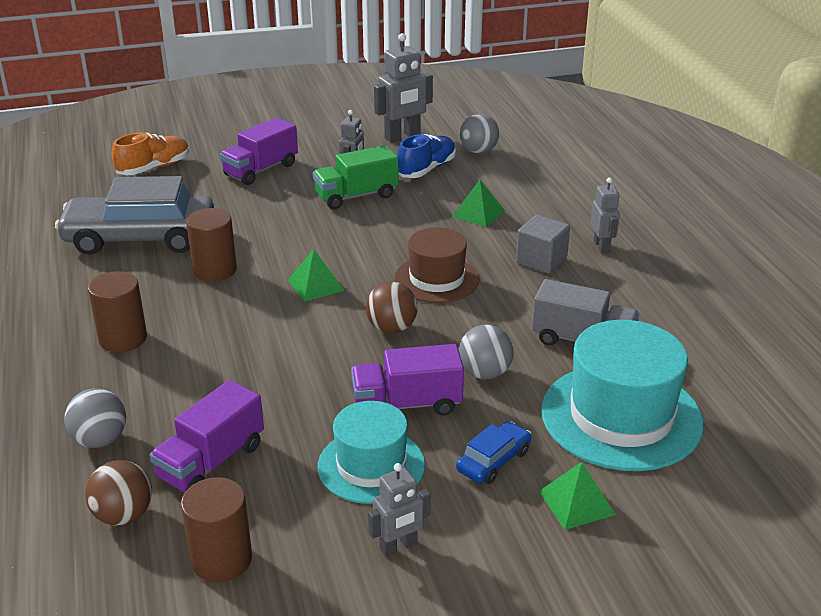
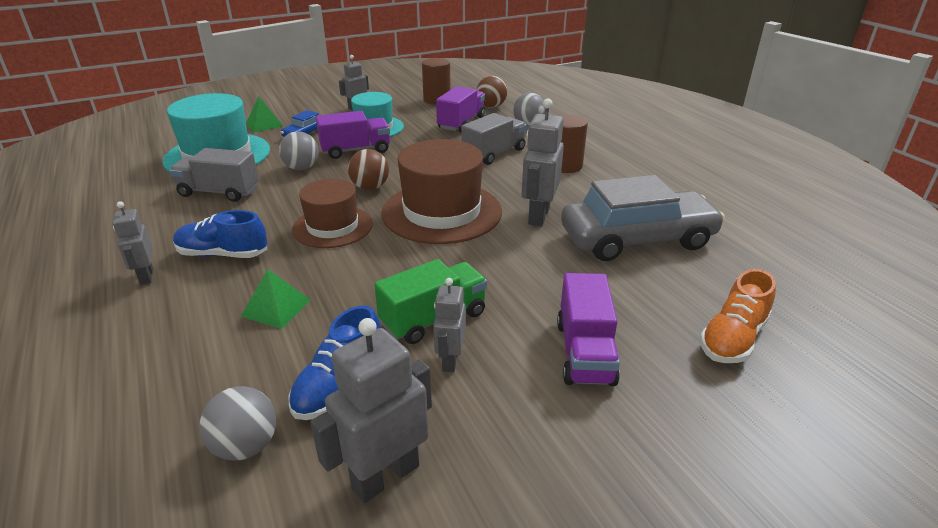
camera: 170 degrees right, 0 degrees up
(202, 374) = (494, 153): none -> grey truck
(215, 270) = (538, 216): brown cylinder -> grey robot
(261, 170) = (584, 352): purple truck -> purple truck turned 150 degrees clockwise
(316, 285) = (442, 212): green pyramid -> brown hat
(541, 260) = (223, 254): grey cube -> blue shoe

